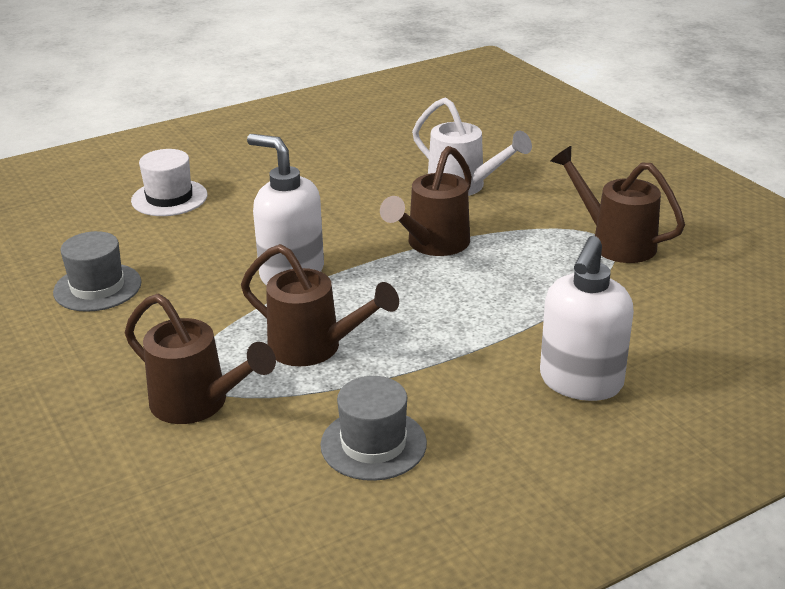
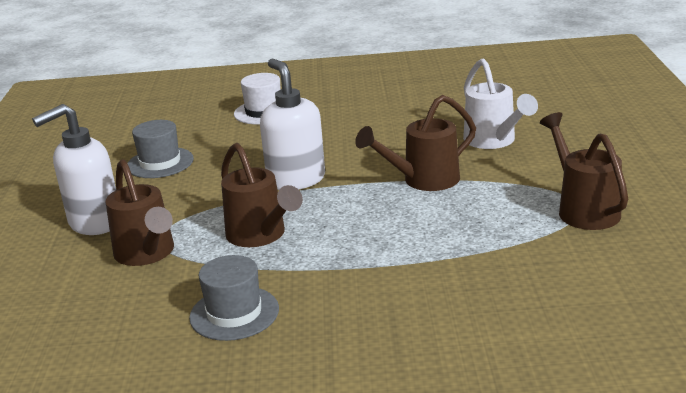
camera: 30 degrees right, 5 degrees down
(580, 382) = (438, 312): white soap dispenser -> white soap dispenser (94, 223)

